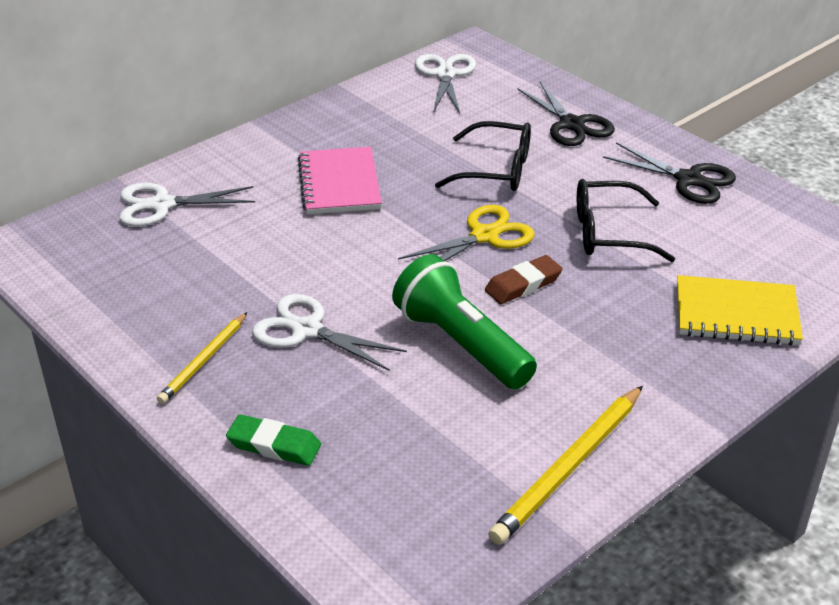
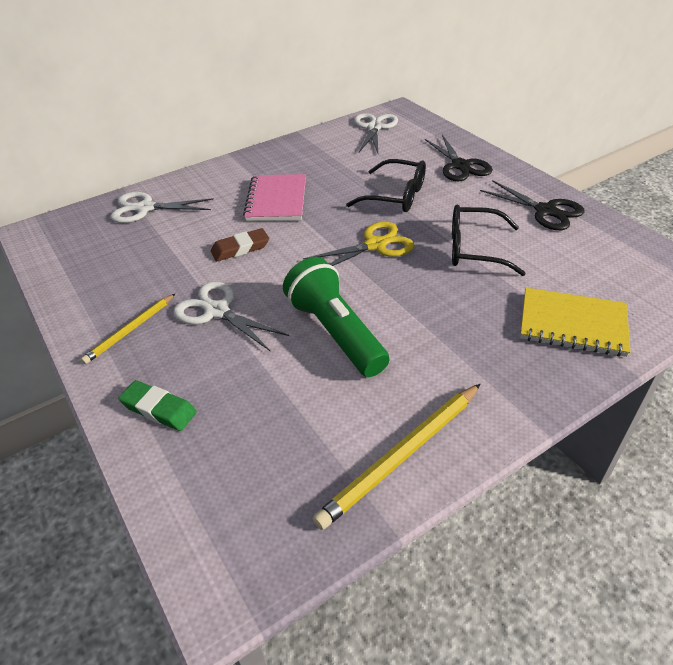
camera: 10 degrees right, 5 degrees up
(523, 284) = (397, 286): brown eraser -> brown eraser (240, 248)

